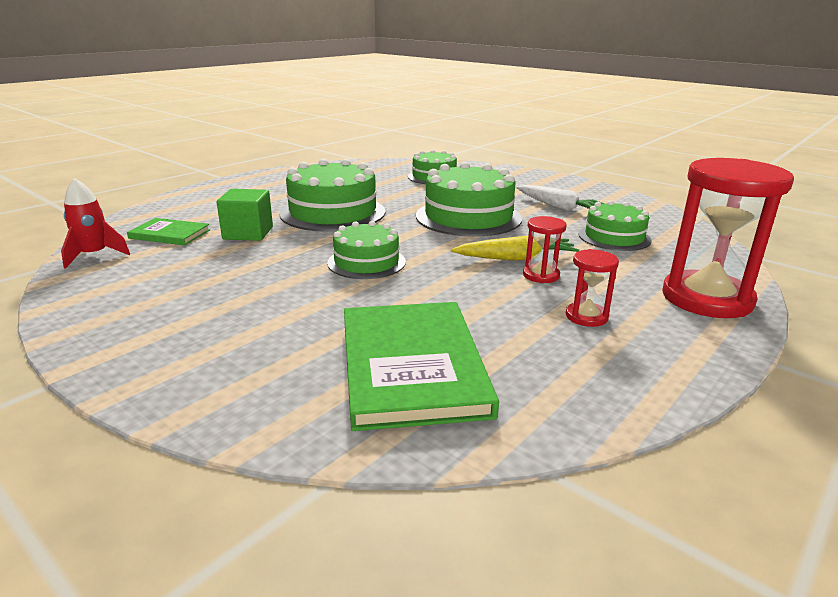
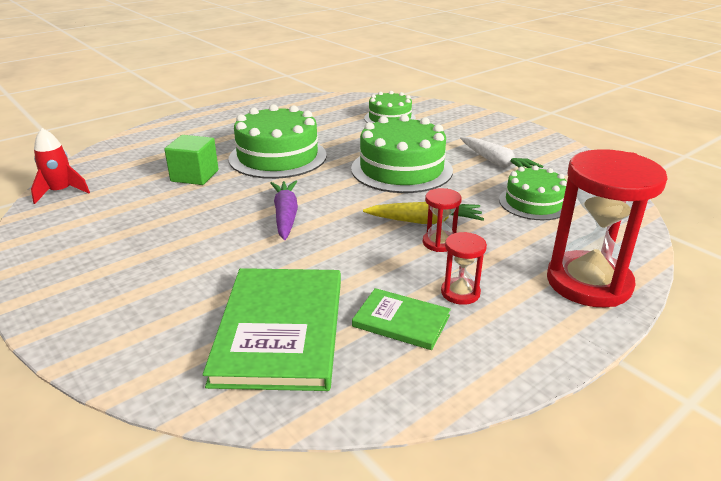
camera: 10 degrees right, 5 degrees up
(169, 234) = (128, 173): green book -> green book (401, 321)
(366, 262) = (286, 216): green cake -> purple carrot

